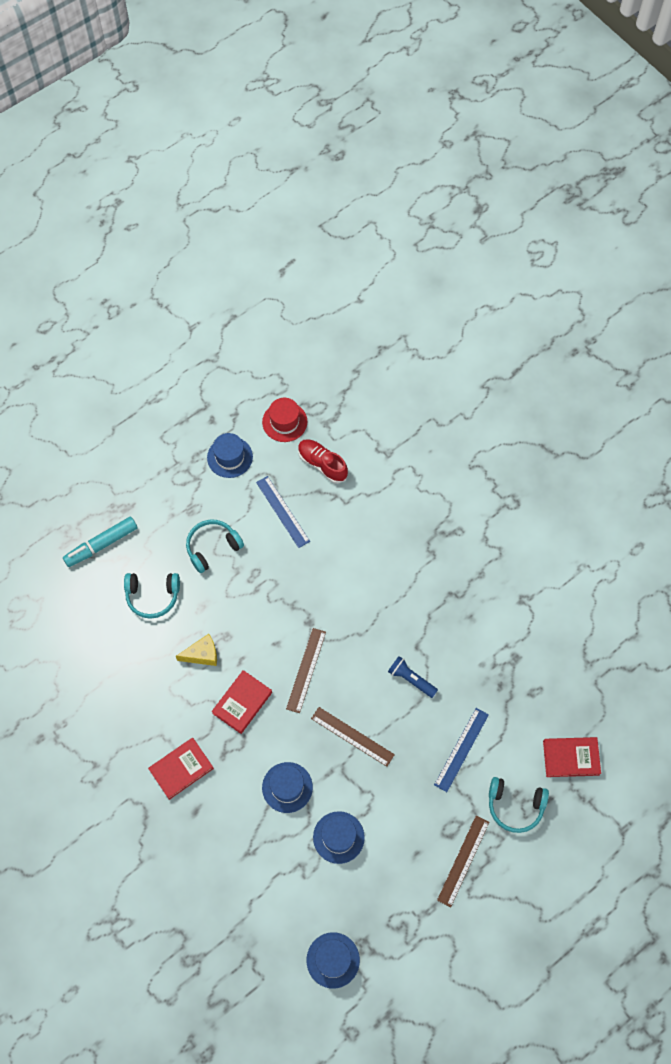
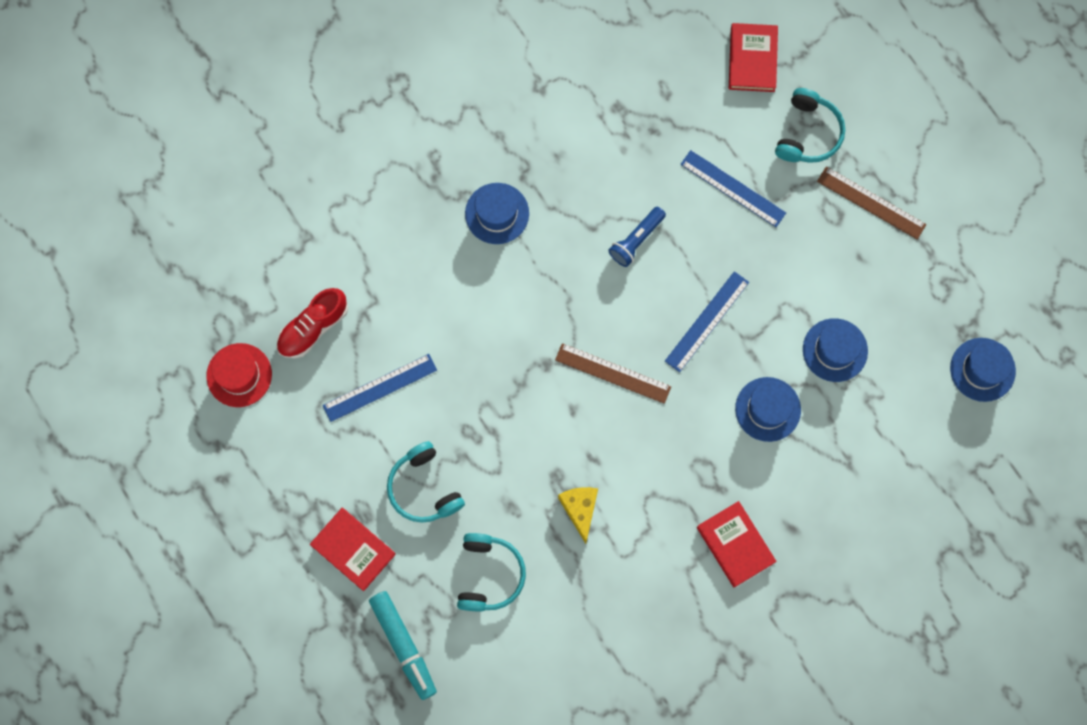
camera: 85 degrees left, 10 degrees up
(230, 457) = (286, 456): blue hat -> blue hat (497, 213)
(242, 703) = (651, 460): red book -> red book (353, 549)
(352, 736) = (706, 321): brown ruler -> blue ruler

